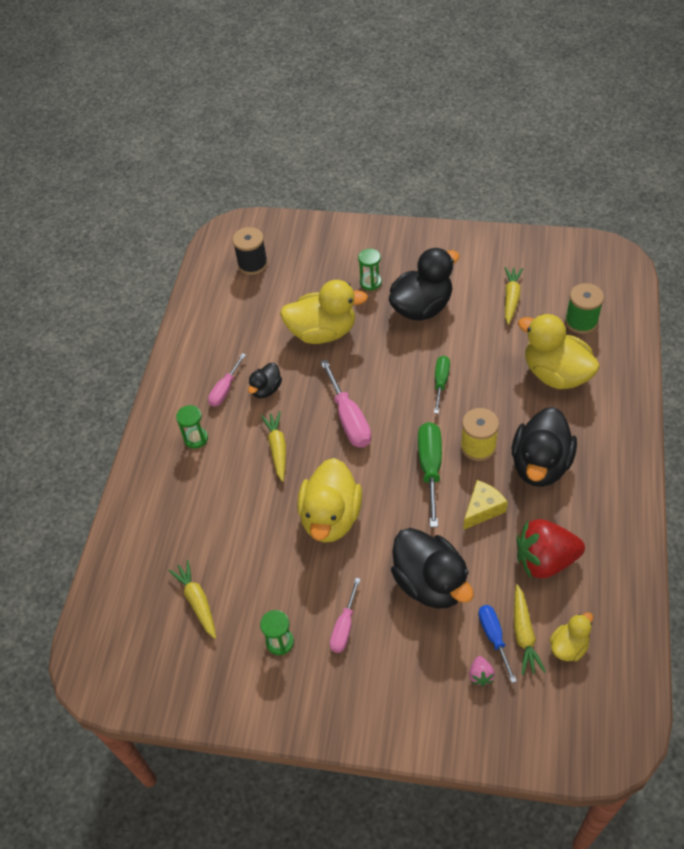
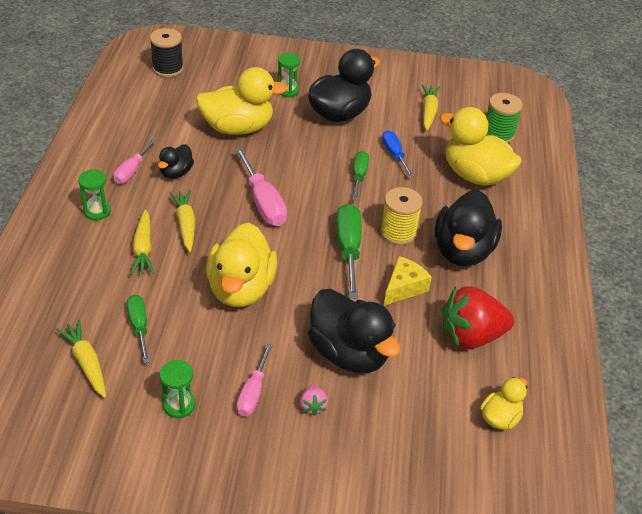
camera: 10 degrees left, 10 degrees down
(241, 562) = (139, 327): none -> green screwdriver
(480, 675) = (405, 443): pink strawberry -> pink strawberry (313, 406)
(494, 637) = (419, 407): blue screwdriver -> blue screwdriver (394, 155)
(524, 634) = (451, 405): yellow carrot -> yellow carrot (143, 249)

